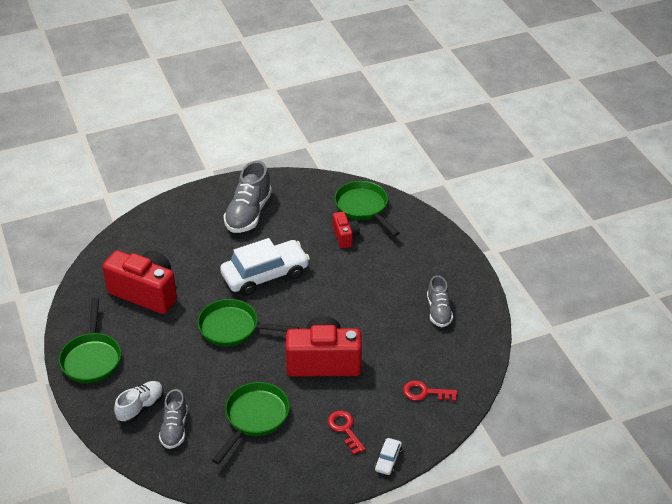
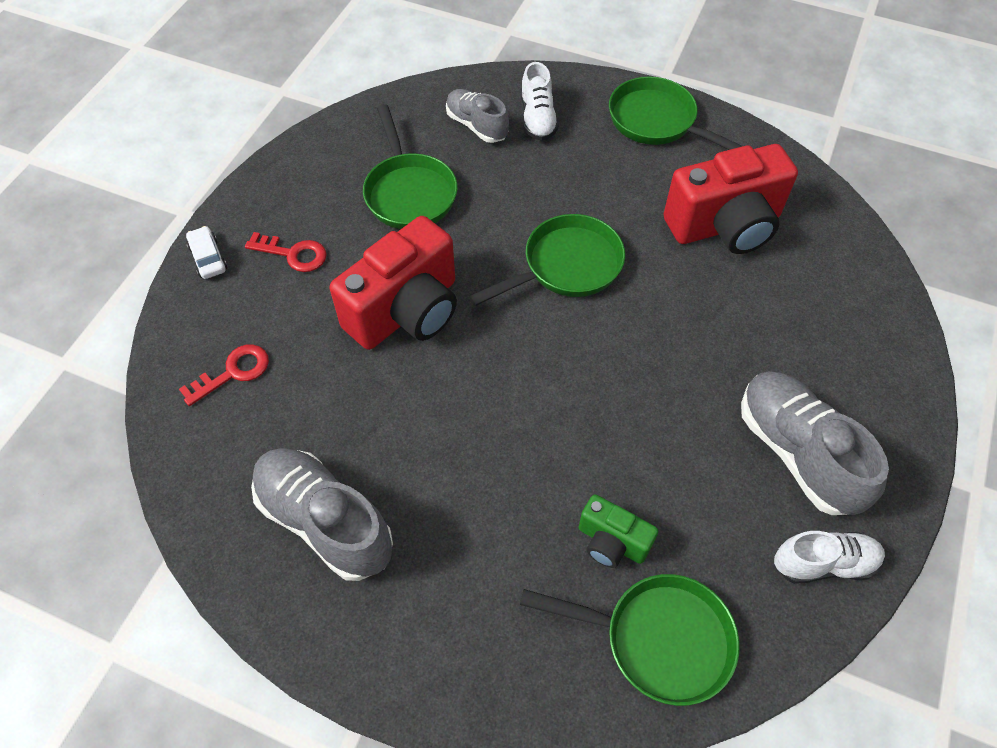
camera: 135 degrees right, 15 degrees up
(265, 275) = (631, 369): white car -> none
(287, 187) = (823, 563): none -> white shoe
(345, 236) = (611, 542): red camera -> green camera
(438, 311) = (325, 521): grey shoe -> grey shoe, size x1.62

